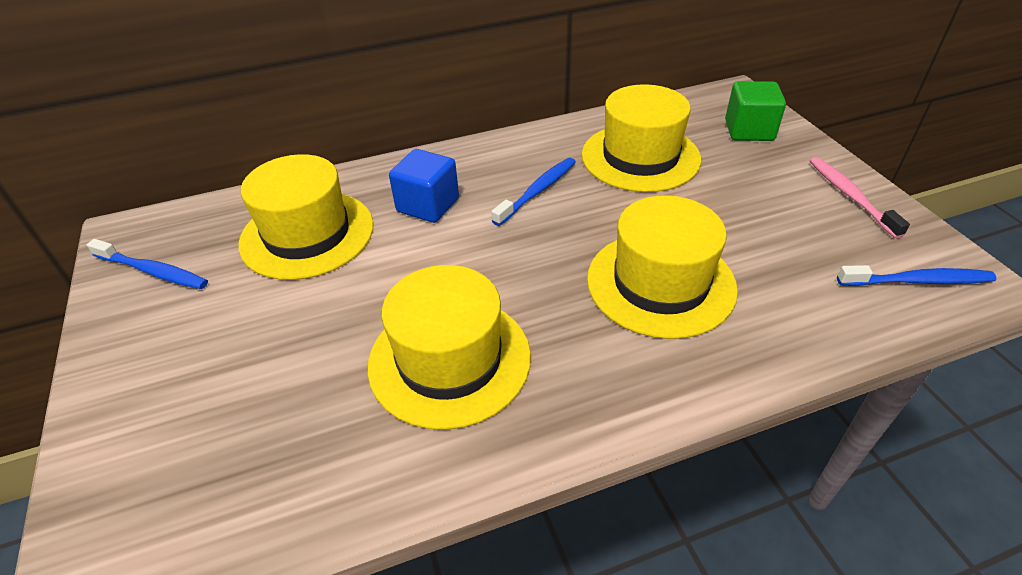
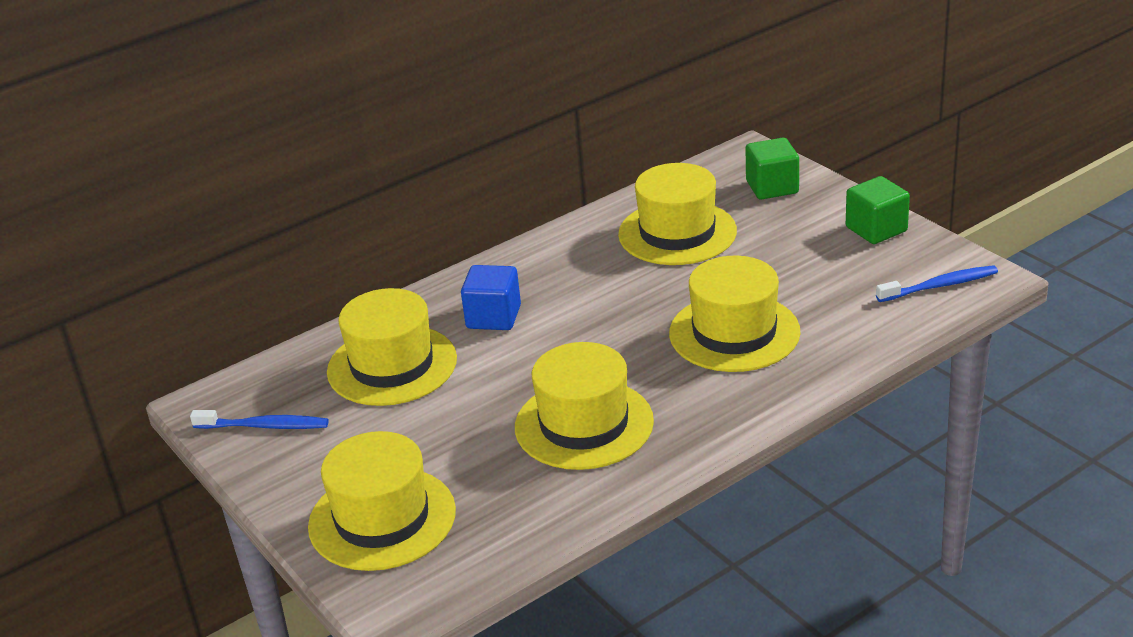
camera: 15 degrees left, 10 degrees down
(171, 427) = (382, 518): none -> yellow hat
(537, 191) = (592, 283): blue toothbrush -> none
(850, 196) = (876, 229): pink toothbrush -> green cube

